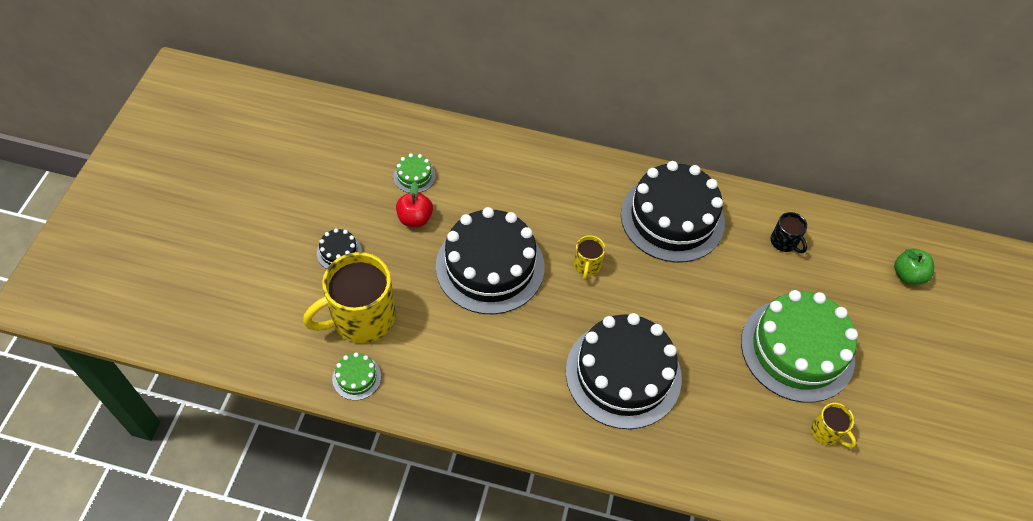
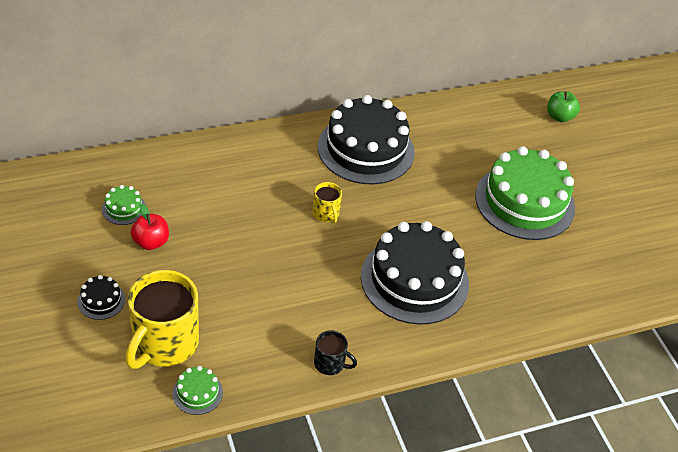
camera: 35 degrees left, 10 degrees down
(490, 266) = (246, 250): black cake -> none
(784, 242) = (460, 131): black mug -> black mug (330, 364)
(827, 432) = (585, 248): yellow mug -> none

